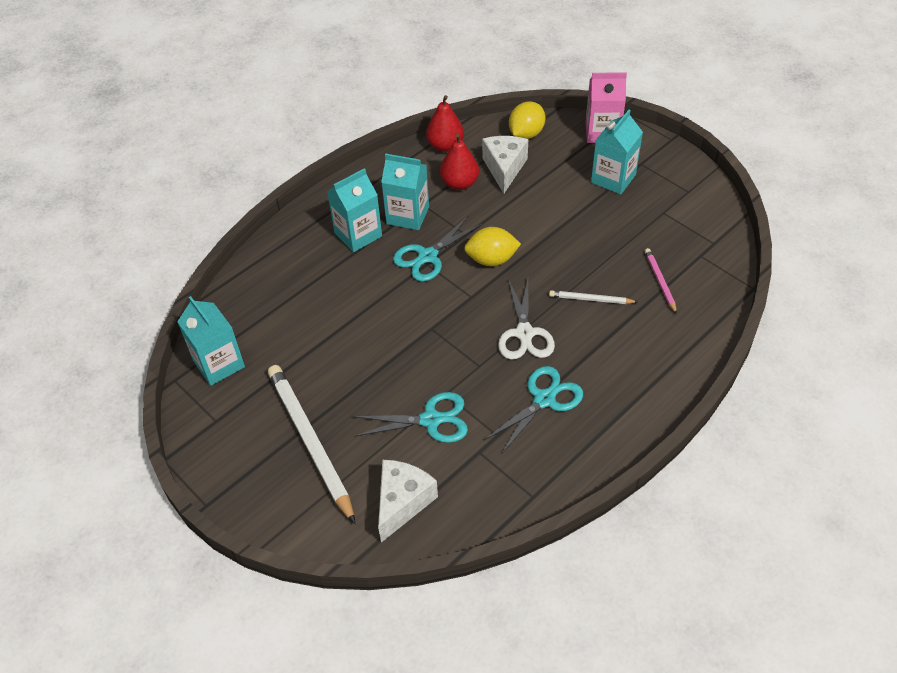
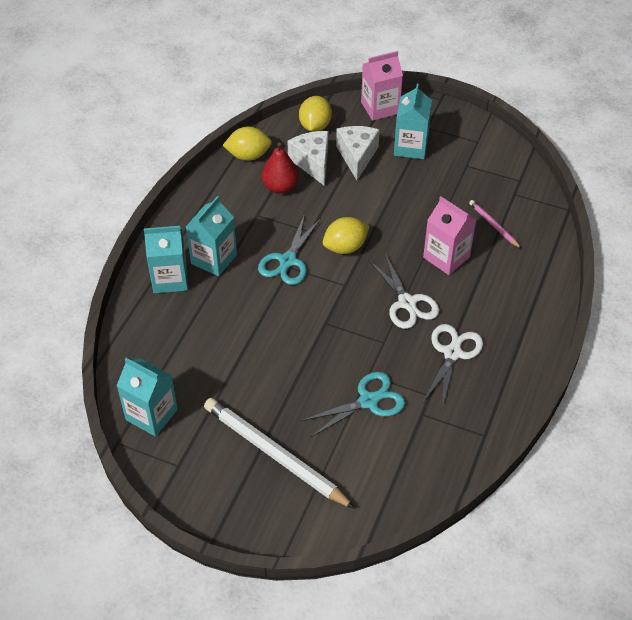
camera: 25 degrees left, 0 degrees up
(402, 502) = (382, 477): white cheese -> white cheese (357, 156)
(407, 215) = (249, 229): turquoise carton -> turquoise carton (170, 279)
(445, 146) = (248, 156): red pear -> yellow lemon
(544, 400) = (452, 353): turquoise scissors -> white scissors
(591, 299) = (446, 257): white pencil -> pink carton

